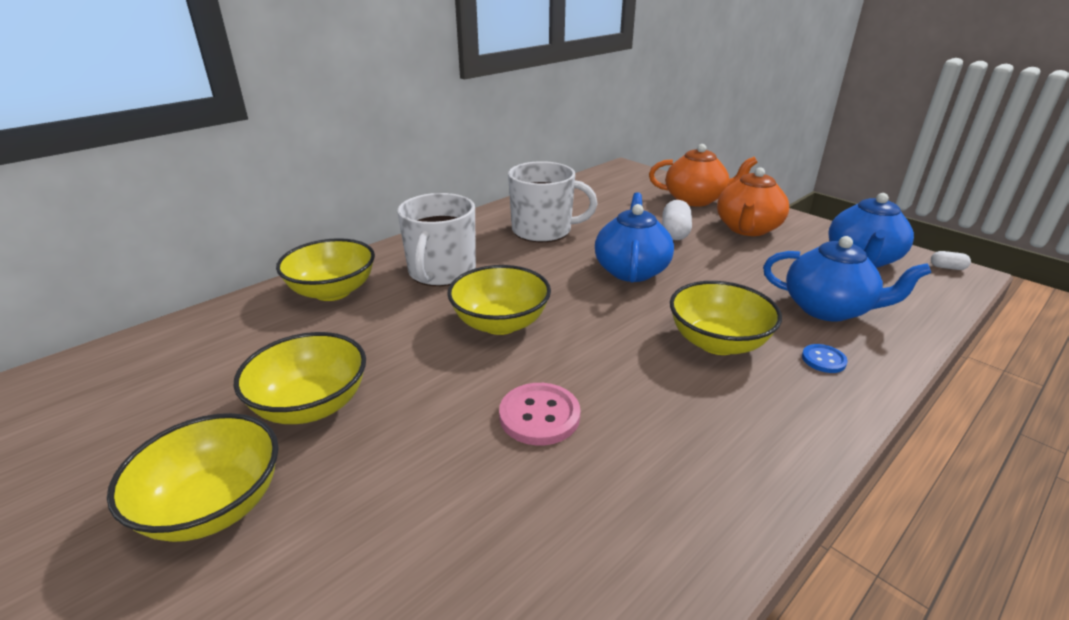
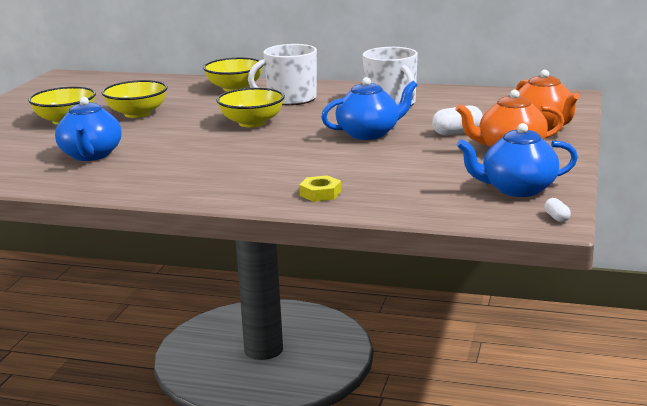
camera: 60 degrees right, 10 degrees down
(539, 416) = (178, 148): pink button -> none
(717, 342) = (303, 167): yellow bowl -> none
(823, 360) = (320, 193): blue button -> yellow nut
(828, 309) = (399, 188): blue teapot -> blue teapot (91, 155)

